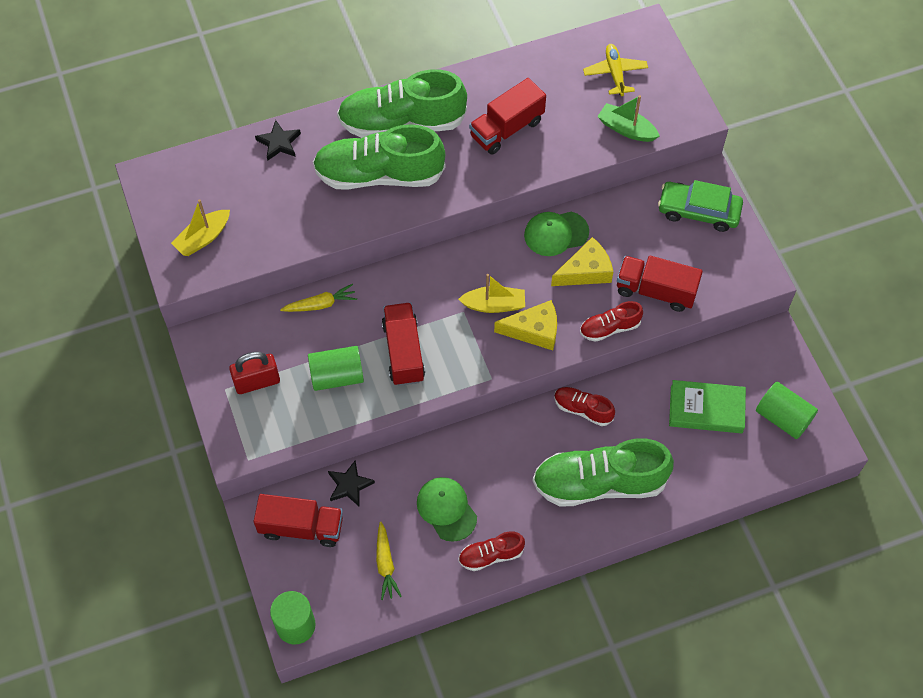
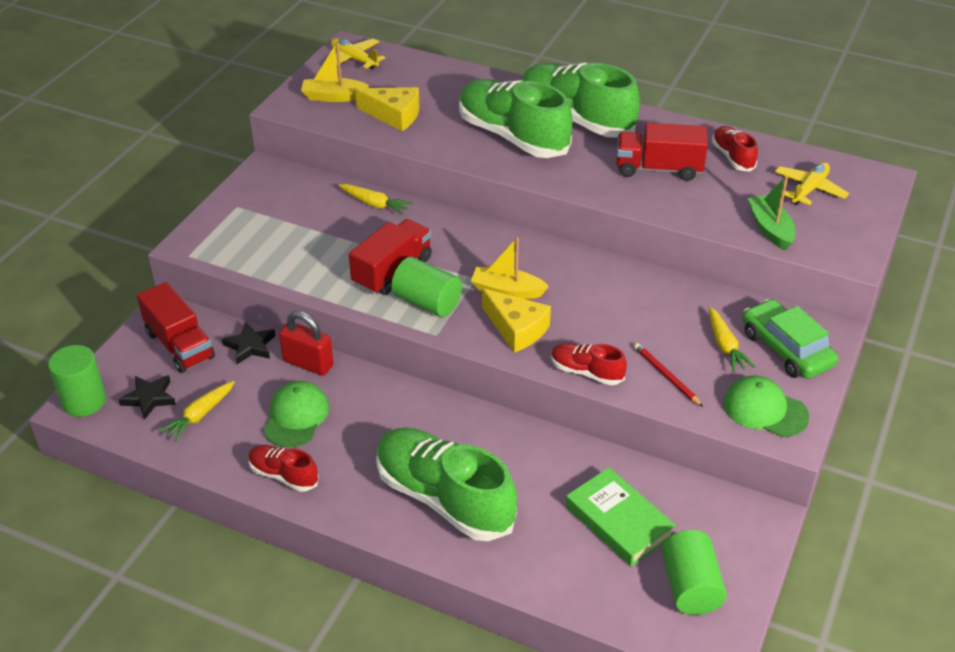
camera: 45 degrees right, 20 degrees down
(169, 187) = (354, 59): none -> yellow plane
(257, 382) = (263, 217): red padlock -> red padlock (308, 363)
(279, 143) = (465, 79): black star -> black star (149, 398)
(337, 376) = (322, 252): green cylinder -> green cylinder (427, 302)
(494, 305) = (507, 291): yellow boat -> yellow boat turned 150 degrees clockwise
(556, 233) = (626, 280): green cap -> green cap (765, 410)
(582, 409) = (502, 436): red shoe -> red shoe (732, 157)
(586, 271) = (618, 321): yellow cheese -> yellow cheese (394, 115)
(655, 291) = (666, 376): red truck -> red pencil
(664, 238) = (725, 346): none -> yellow carrot

